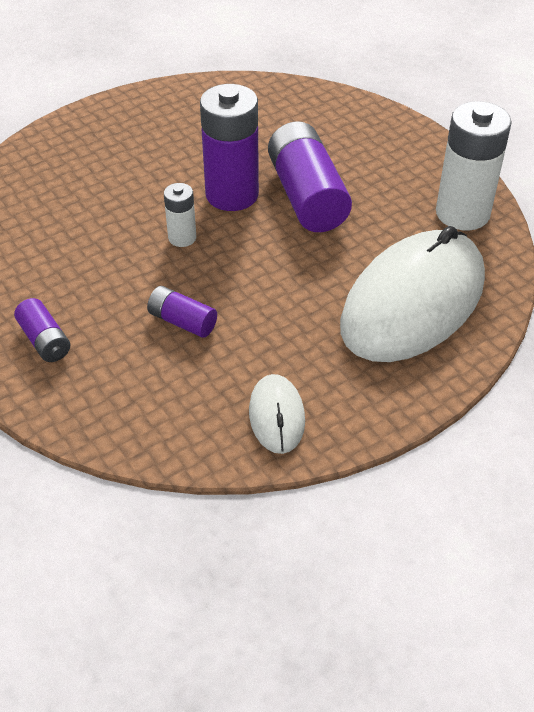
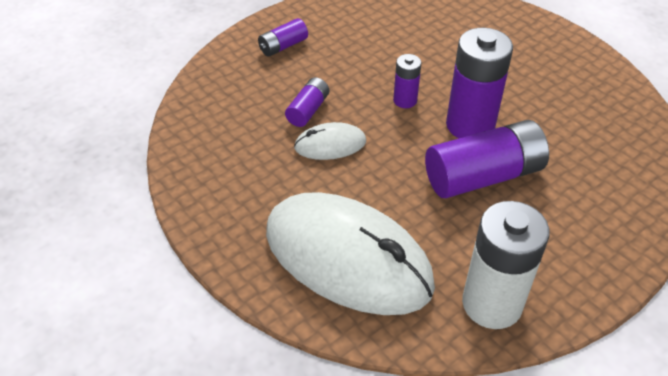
camera: 85 degrees right, 0 degrees up
(182, 238) = (405, 100): white battery -> purple battery
(277, 416) = (211, 170): white mouse -> white mouse (330, 144)

